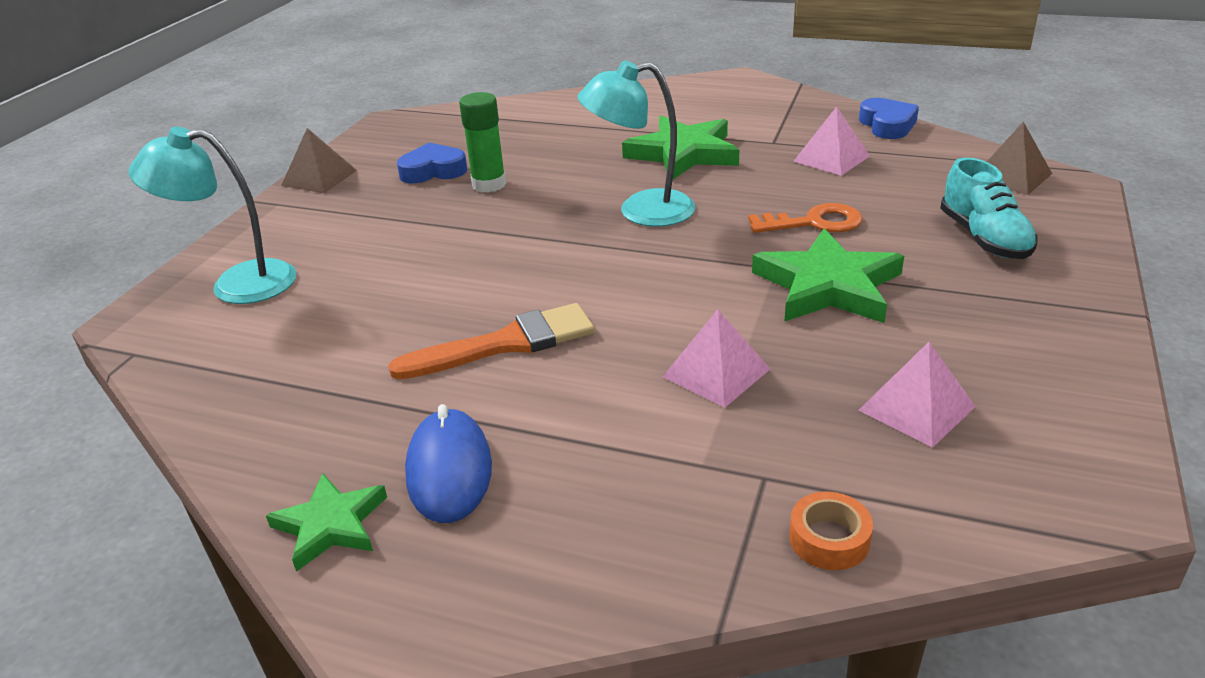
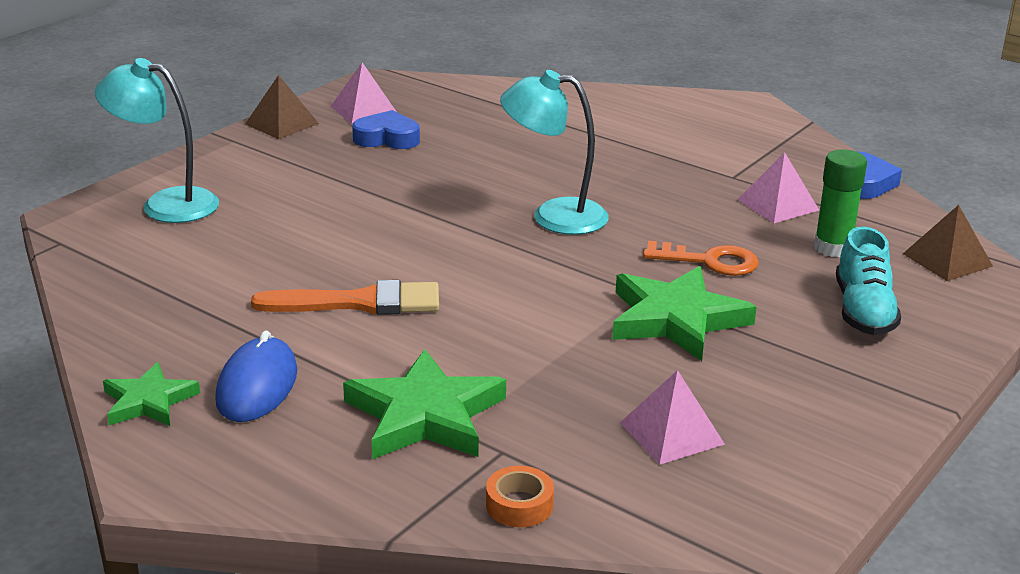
camera: 15 degrees right, 5 degrees down
(489, 184) = (430, 162): green glue stick -> green glue stick (833, 248)
(683, 153) = (634, 170): green star -> green star (425, 415)
(716, 373) = (521, 366): pink pyramid -> pink pyramid (364, 110)

